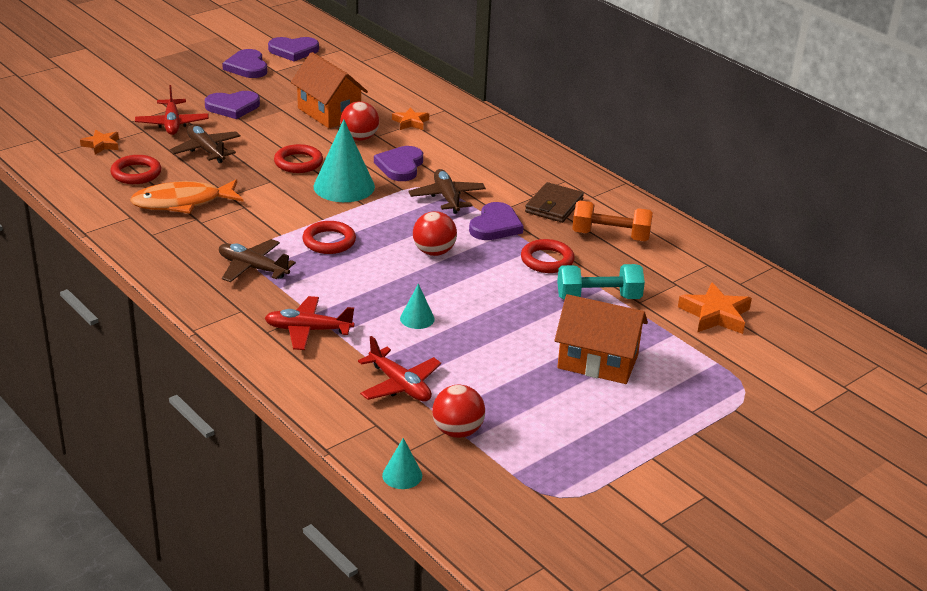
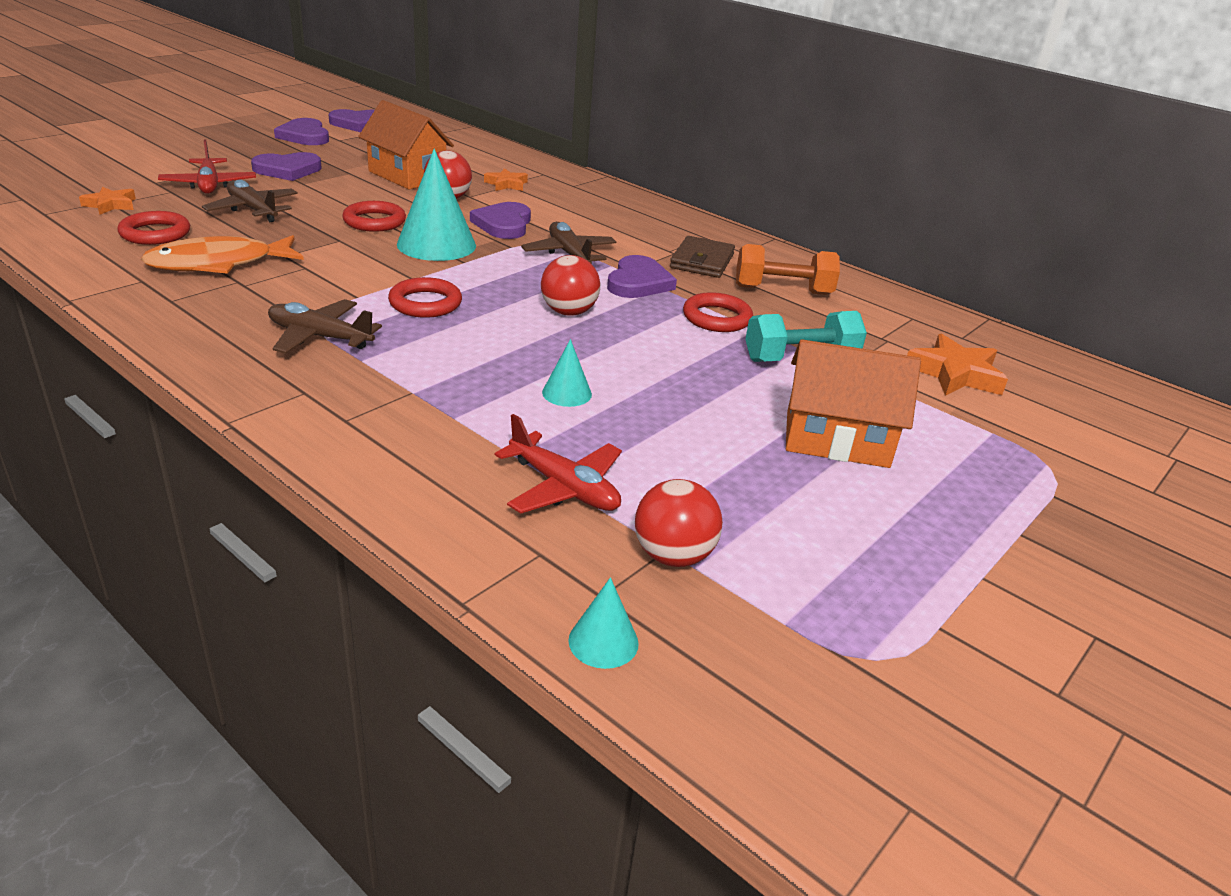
camera: 10 degrees left, 0 degrees up
(308, 330) = (409, 415): red plane -> none

